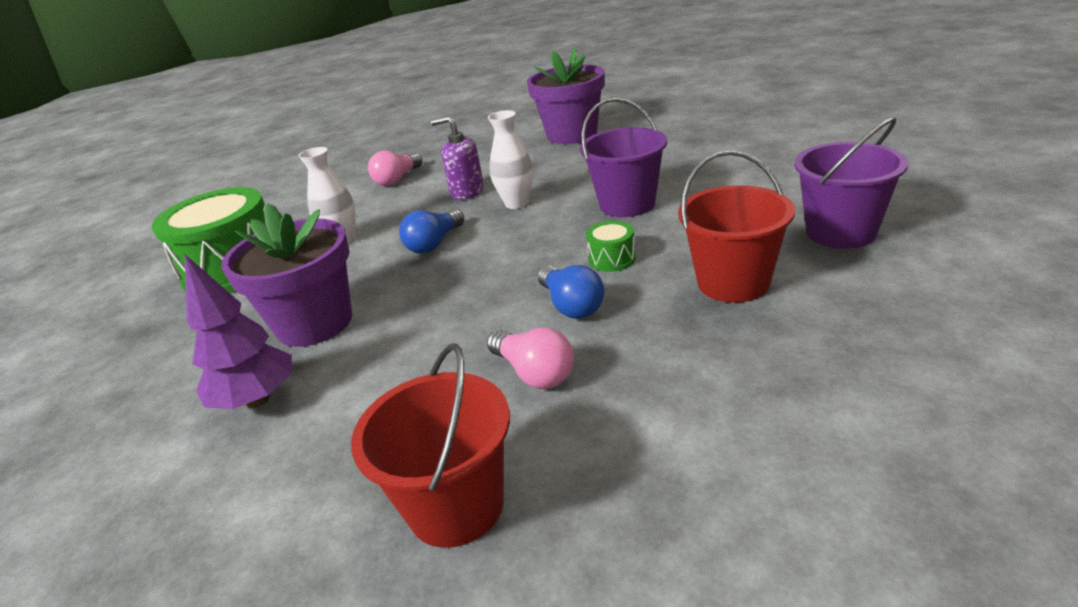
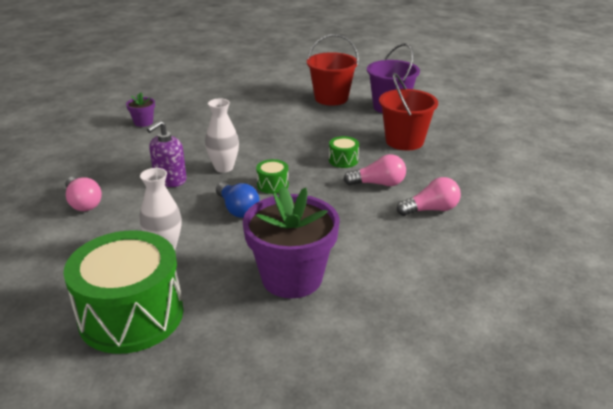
camera: 70 degrees left, 0 degrees up
(257, 400) = (370, 314): purple tree -> none
(456, 506) = (517, 253): red bucket -> red bucket (331, 98)
(502, 241) = (272, 185): none -> green drum
(571, 305) = (378, 184): blue light bulb -> pink light bulb
(572, 134) = (143, 122): purple flower pot -> purple flower pot, size x0.45
(627, 204) = (284, 138): purple bucket -> none

